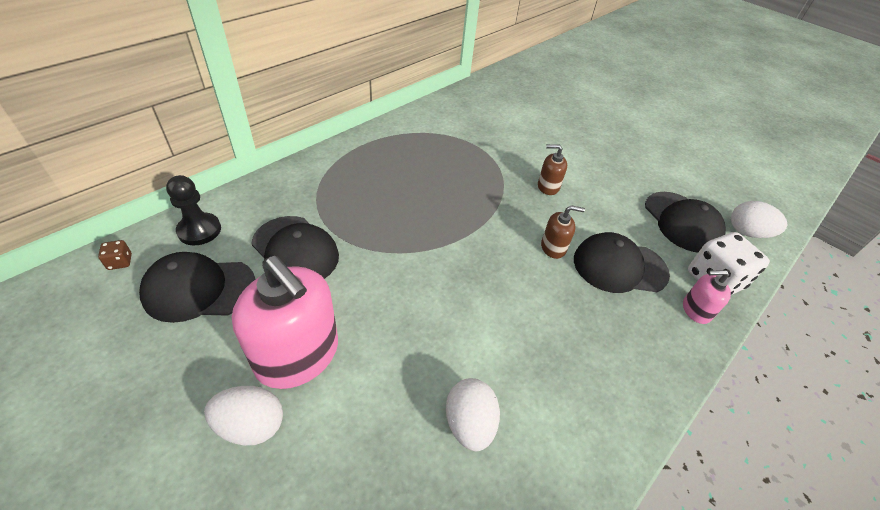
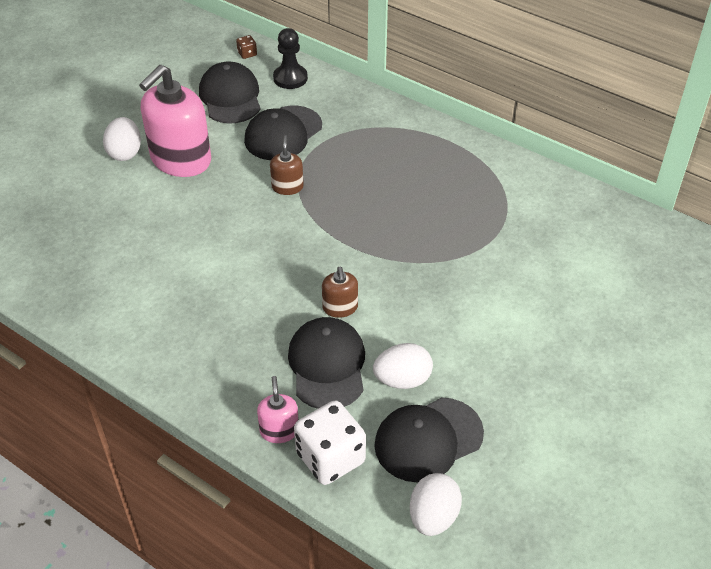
camera: 85 degrees right, 0 degrees up
(469, 423) = (134, 259): white egg -> white egg (402, 380)
(548, 187) = (444, 302): brown soap dispenser -> brown soap dispenser (287, 187)

